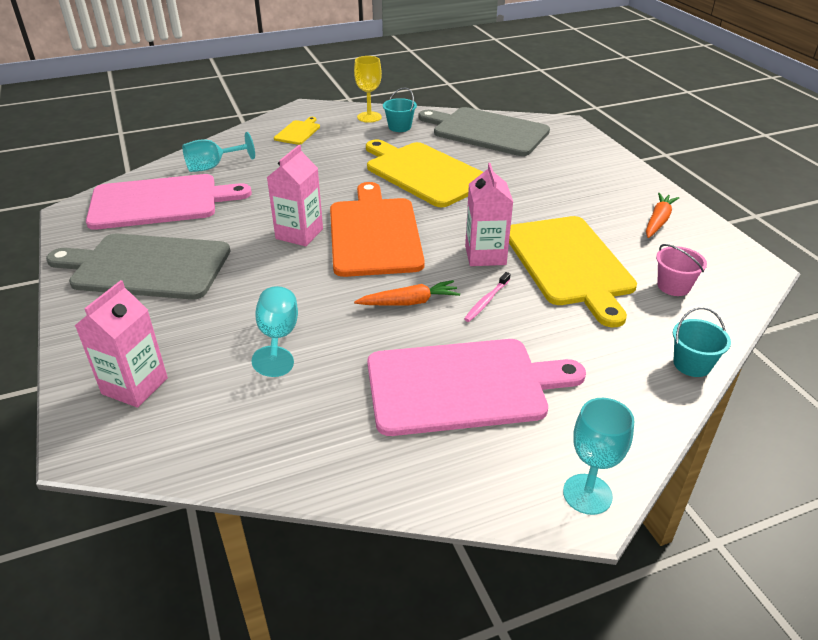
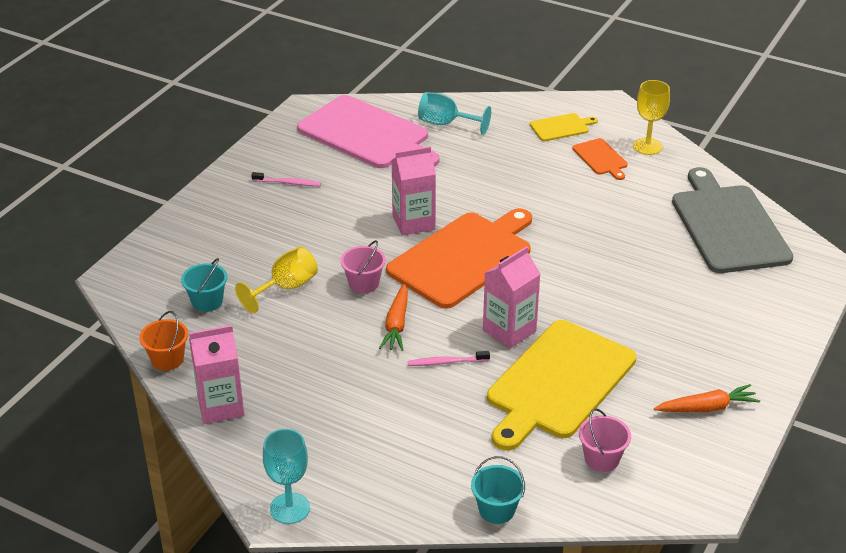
camera: 50 degrees right, 0 degrees up
(135, 386) = (177, 260): pink carton -> pink carton (220, 406)
(146, 266) = (288, 183): grey cutting board -> pink toothbrush
(269, 472) = (167, 359): none -> orange bucket
(278, 337) = (286, 288): turquoise goblet -> yellow goblet
(335, 293) = (363, 283): none -> pink bucket
(354, 135) = (601, 158): none -> orange cutting board
(399, 127) = (655, 173): turquoise bucket -> turquoise bucket (207, 301)
(409, 302) = (396, 324): orange carrot -> orange carrot turned 60 degrees clockwise
(424, 173) = (593, 231): yellow cutting board -> none
(463, 385) = (333, 399): pink cutting board -> none

